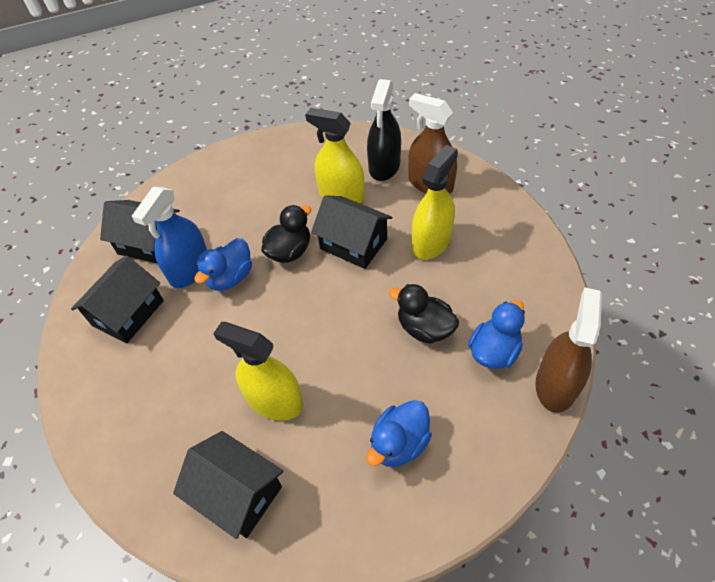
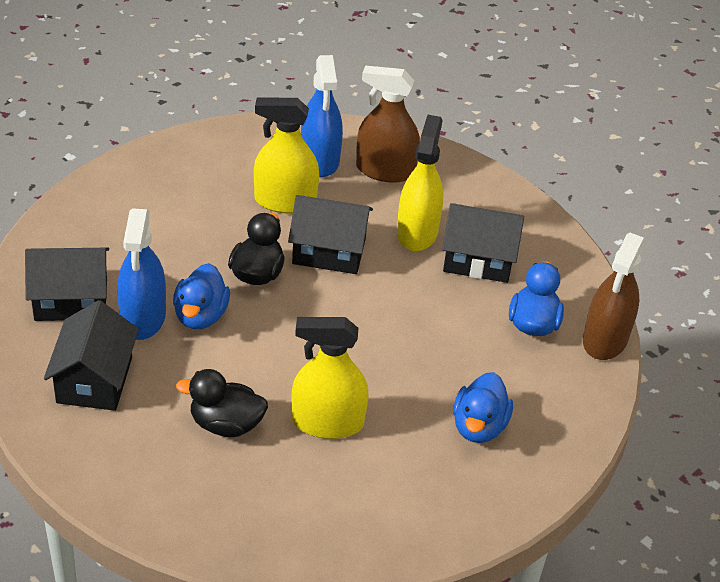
camera: 30 degrees left, 10 degrees down
(237, 493) = (337, 512): black house -> black house (478, 259)
(384, 166) = (320, 159): black spray bottle -> blue spray bottle
(424, 328) = (452, 318): black duck -> black duck (226, 424)
(555, 385) = (605, 339): brown spray bottle -> brown spray bottle turned 150 degrees counterclockwise

